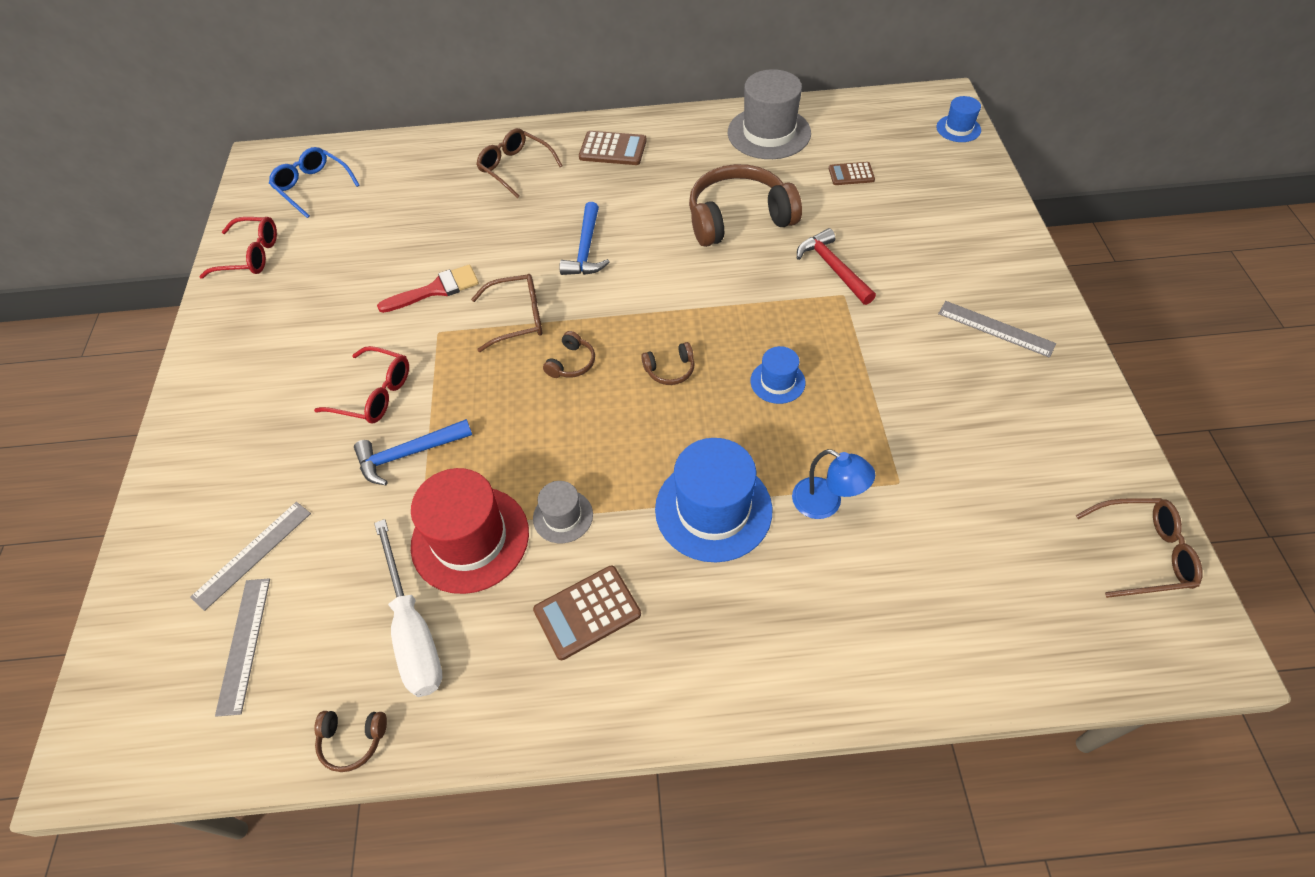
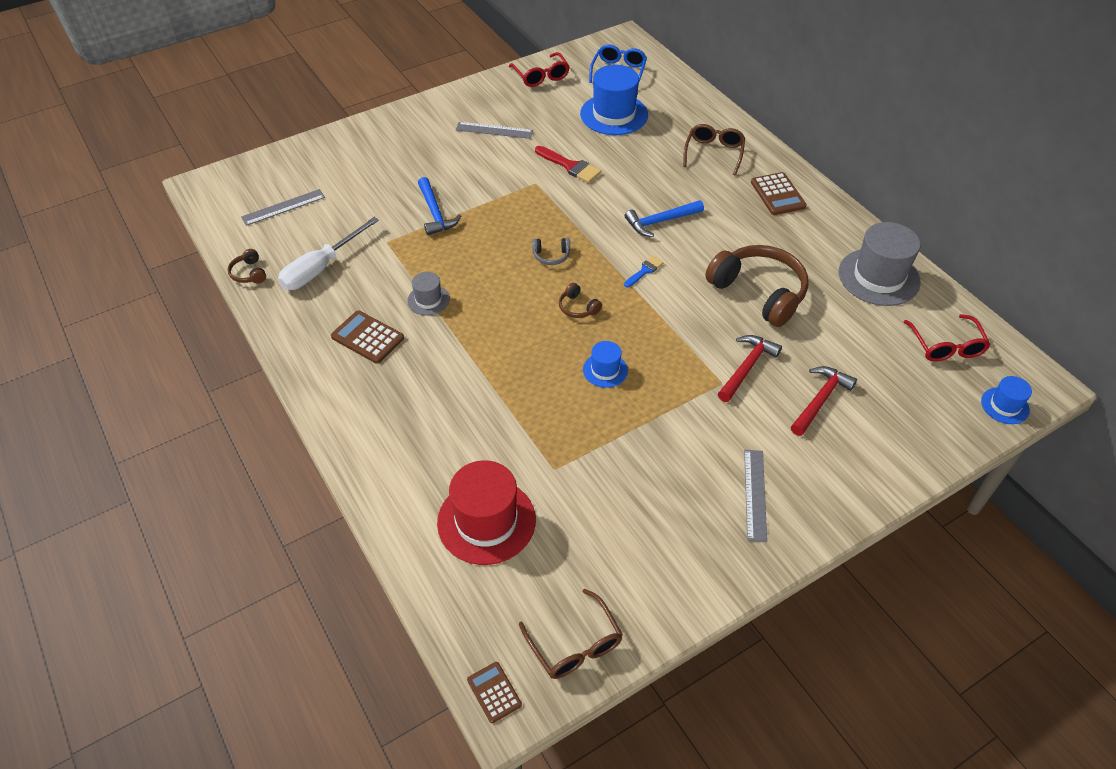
camera: 60 degrees right, 5 degrees down
(252, 554) = (336, 183): grey ruler -> grey ruler (494, 130)
(374, 394) = (469, 178): red glasses -> red glasses (946, 346)
(409, 454) = (435, 213): blue hammer -> blue hammer turned 150 degrees counterclockwise
(470, 539) = (391, 265): red hat -> red hat (486, 521)
(518, 318) = (572, 214): brown glasses -> none
(571, 363) = (551, 256): brown headphones -> grey headphones
(651, 291) = (644, 271): none -> blue brush
(713, 509) = (473, 371): blue hat -> blue hat (614, 114)
(826, 503) = (512, 431): blue lamp -> none
(851, 174) = (871, 346): brown calculator -> brown calculator (494, 692)
(900, 235) = (820, 400): none -> red hammer

